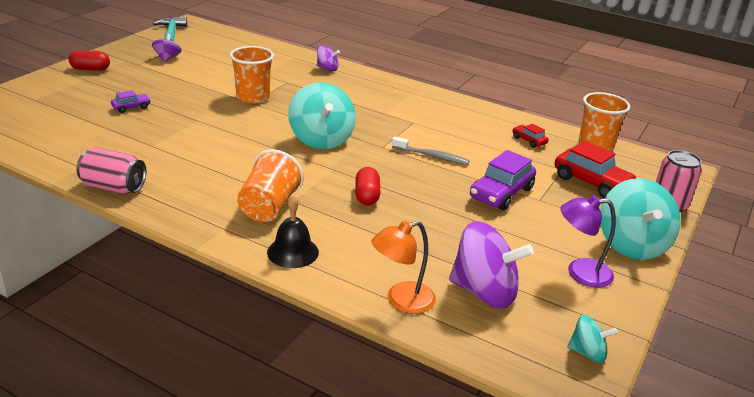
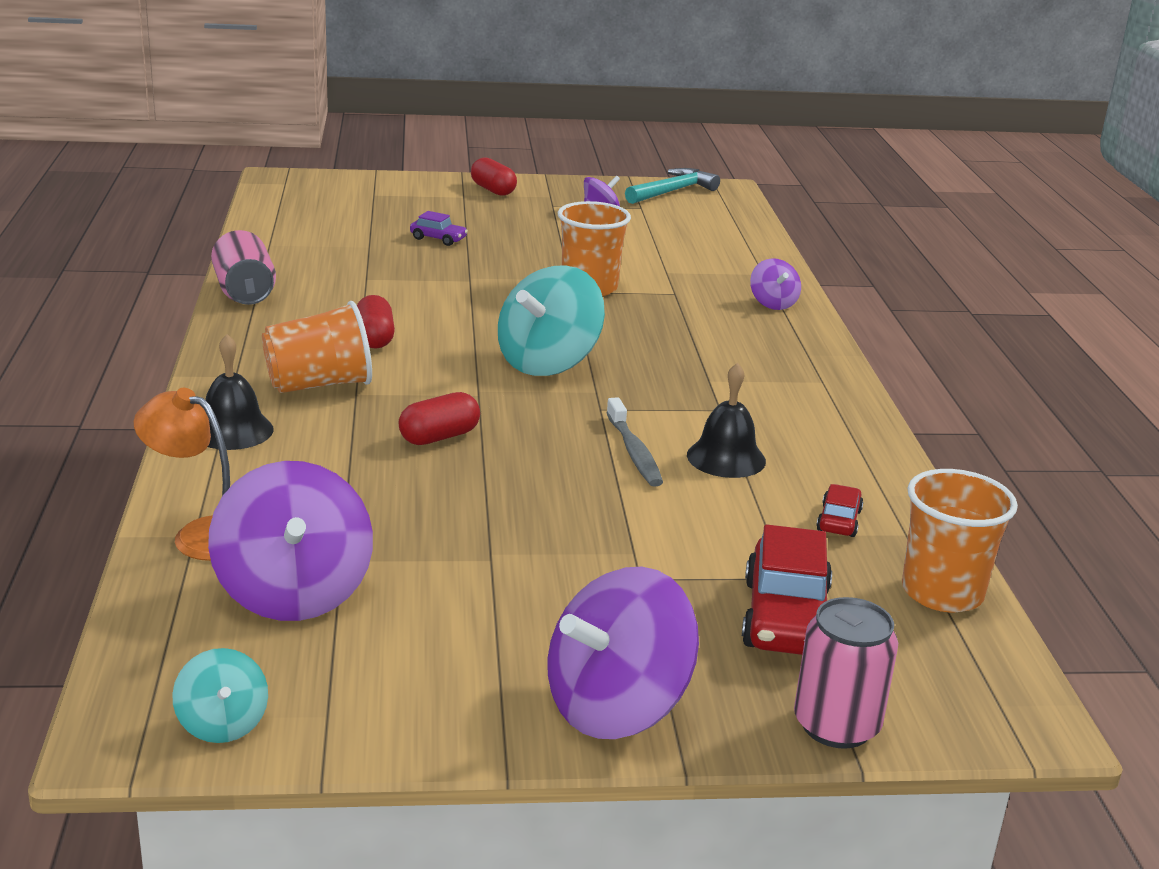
camera: 55 degrees right, 5 degrees down
(233, 171) = (374, 338): none -> red capsule
(457, 139) = (726, 458): none -> black bell
(501, 193) = (607, 538): purple car -> none
(580, 272) = (451, 669): purple lamp -> none
(632, 244) = (616, 707): turquoise spinning top -> purple spinning top

